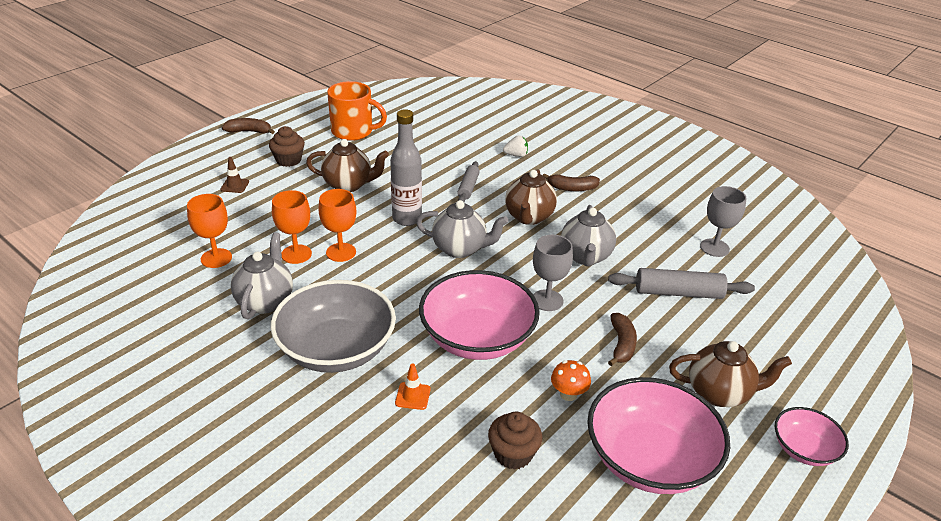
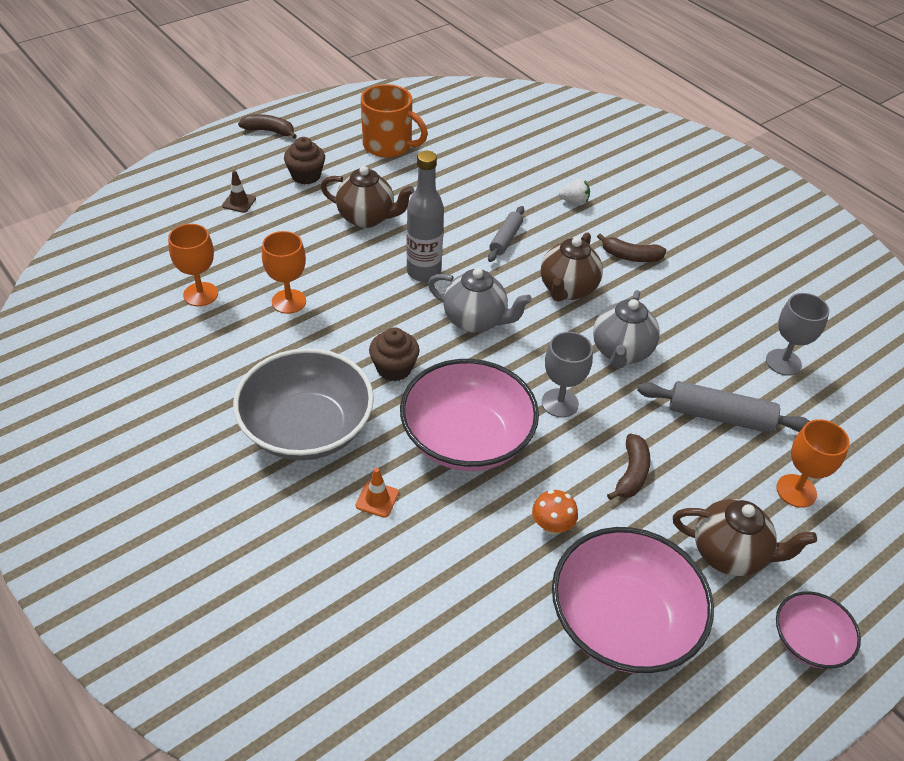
camera: 10 degrees right, 10 degrees up
(265, 301) = (243, 356): grey teapot -> none
(341, 252) = (339, 306): orange goblet -> orange goblet (796, 491)
(513, 454) = (470, 588): brown cupcake -> brown cupcake (394, 368)

